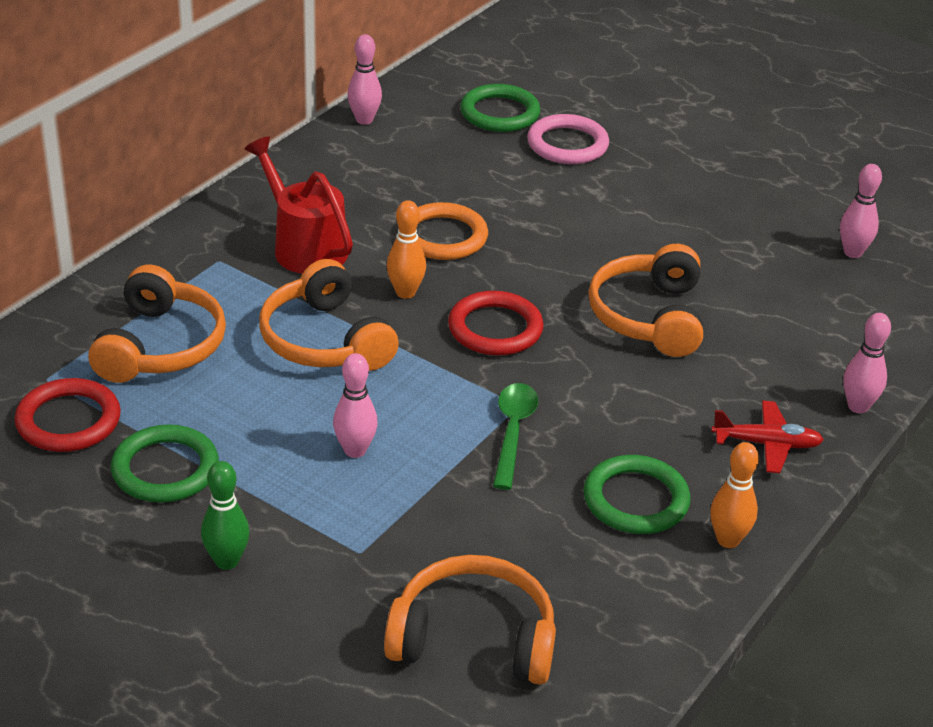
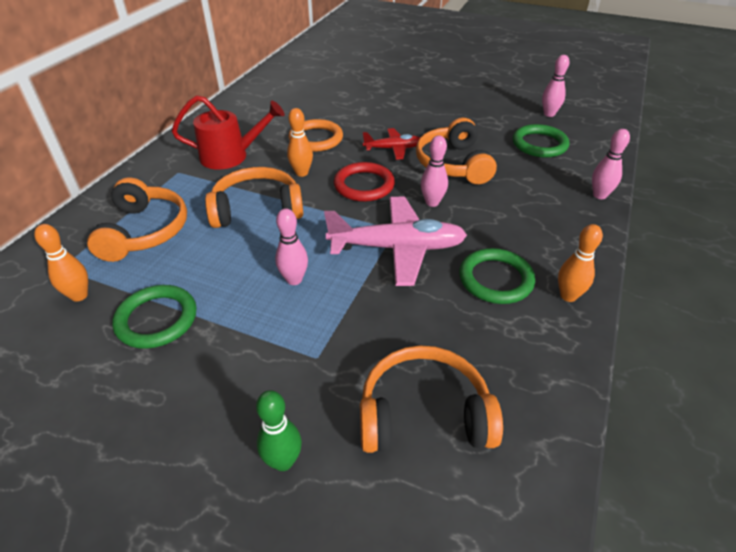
camera: 10 degrees left, 5 degrees up
(68, 421) = (79, 295): red ring -> orange bowling pin
(227, 561) = (215, 386): green bowling pin -> green bowling pin (283, 461)
(304, 246) = (231, 156): red watering can -> red watering can turned 135 degrees clockwise
(325, 340) = (257, 209): orange headphones -> orange headphones turned 120 degrees clockwise
(364, 120) = (253, 86): pink bowling pin -> pink bowling pin (432, 202)
(500, 113) = (329, 74): green ring -> green ring (539, 144)
(513, 432) = (397, 248): green spoon -> pink plane
(567, 144) = (371, 84): pink ring -> none
(767, 444) = (559, 227): red plane -> red plane (393, 149)

